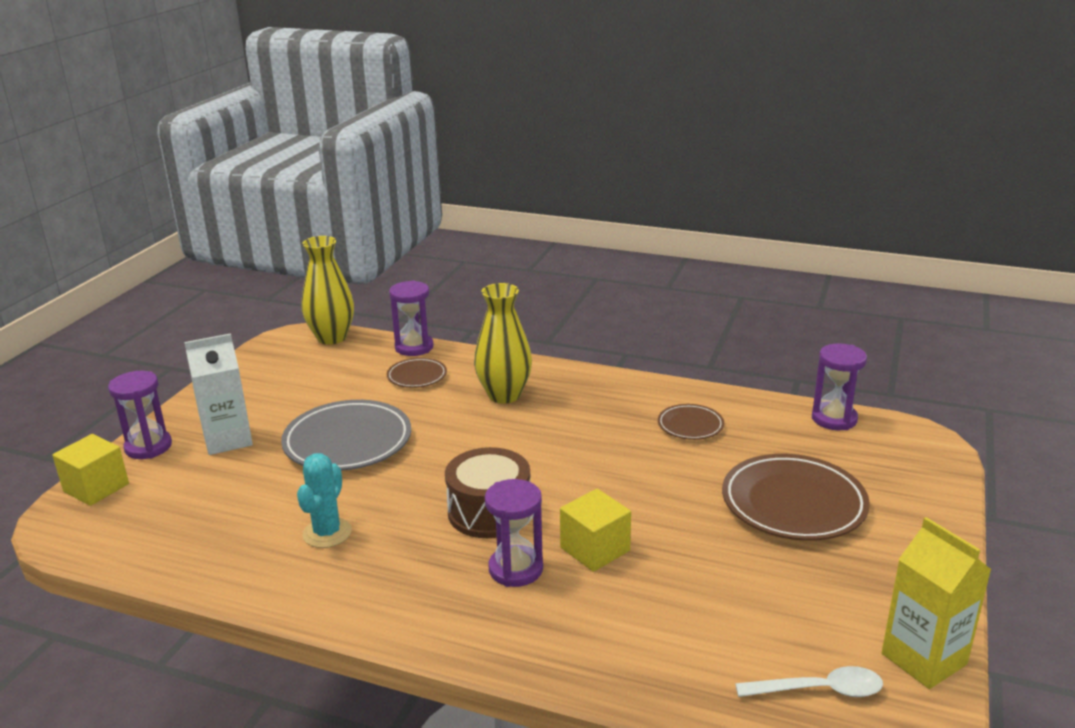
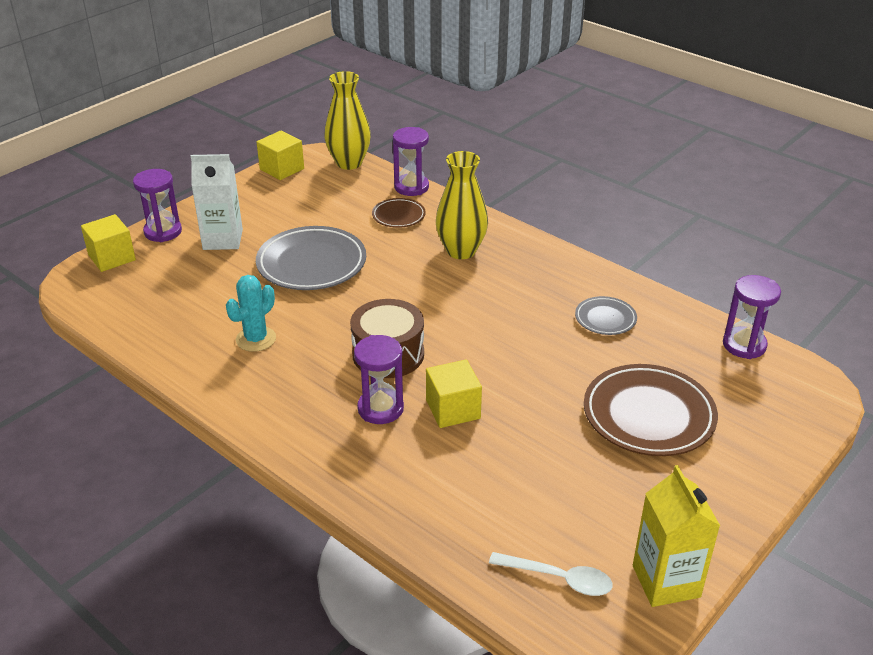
camera: 20 degrees right, 10 degrees up
(258, 357) = (282, 169): none -> yellow cube
(690, 425) = (605, 319): brown plate -> grey plate

